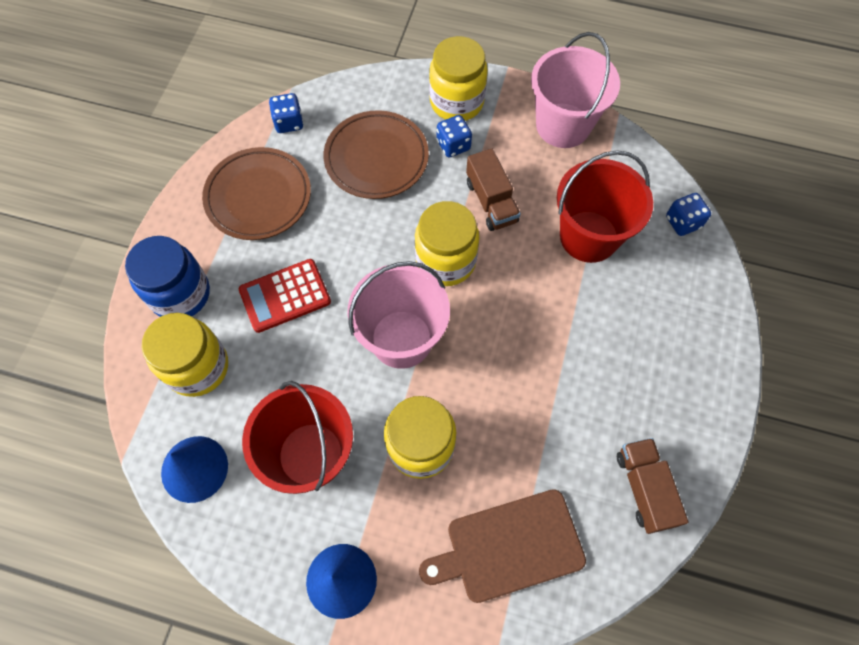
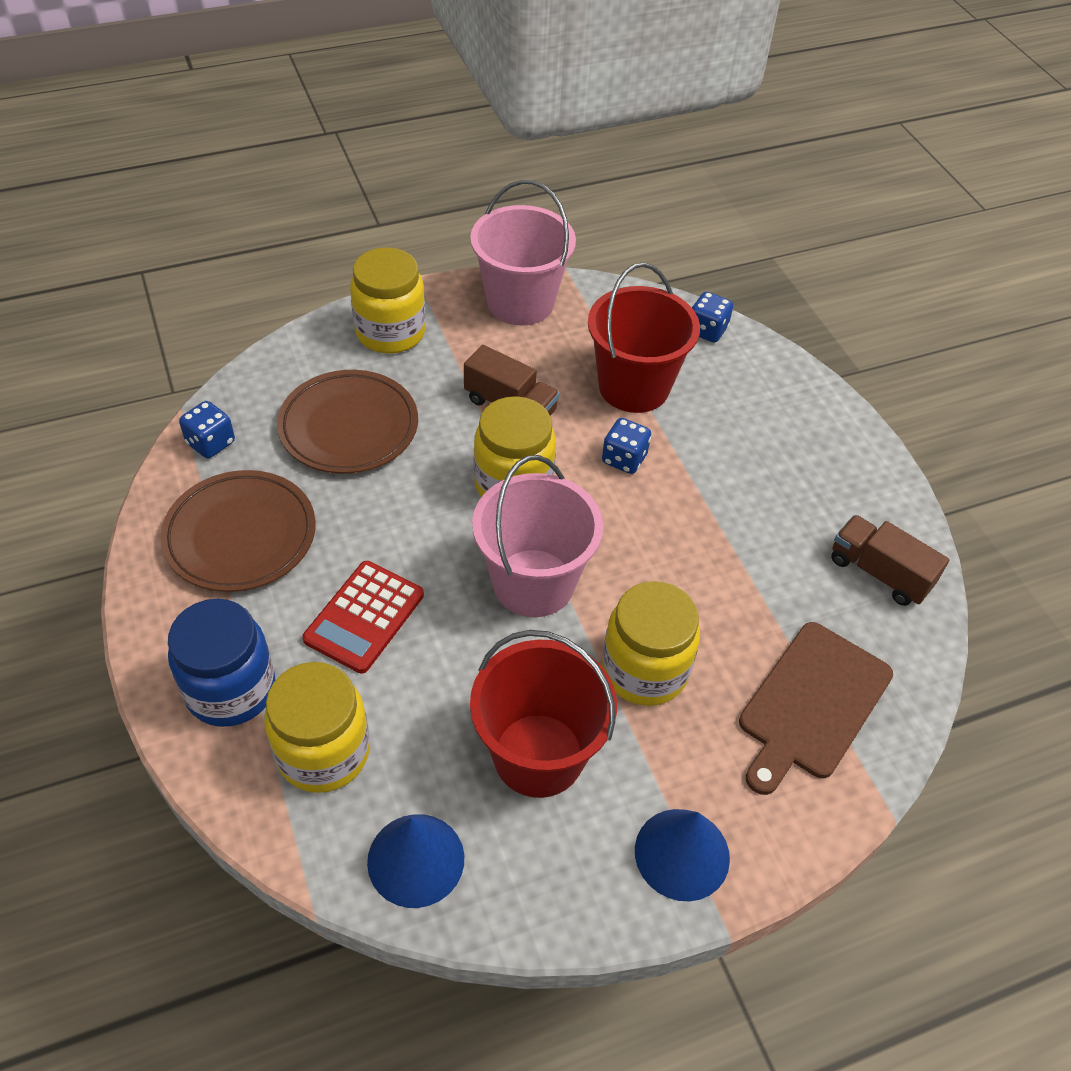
camera: 40 degrees left, 15 degrees down
(453, 145) = (423, 374): blue dice -> blue dice (624, 459)

